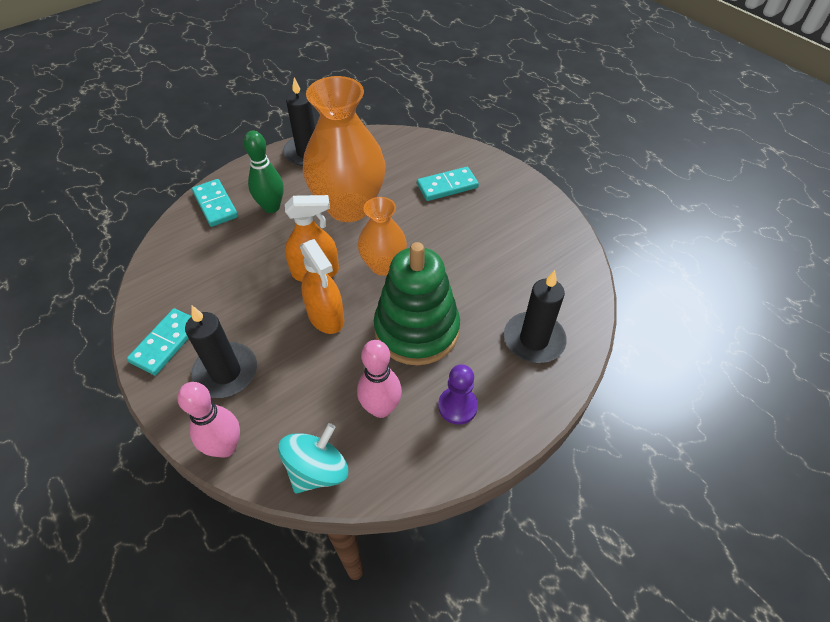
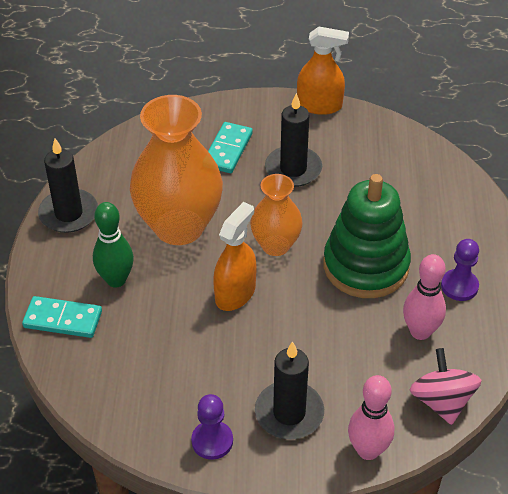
camera: 50 degrees left, 5 degrees down
(166, 343) = (212, 441): turquoise domino -> purple pawn
(317, 470) = (441, 401): turquoise spinning top -> pink spinning top
(326, 316) = (294, 314): orange spray bottle -> orange spray bottle (319, 105)
(534, 340) = (441, 206): black candle -> black candle (293, 169)

